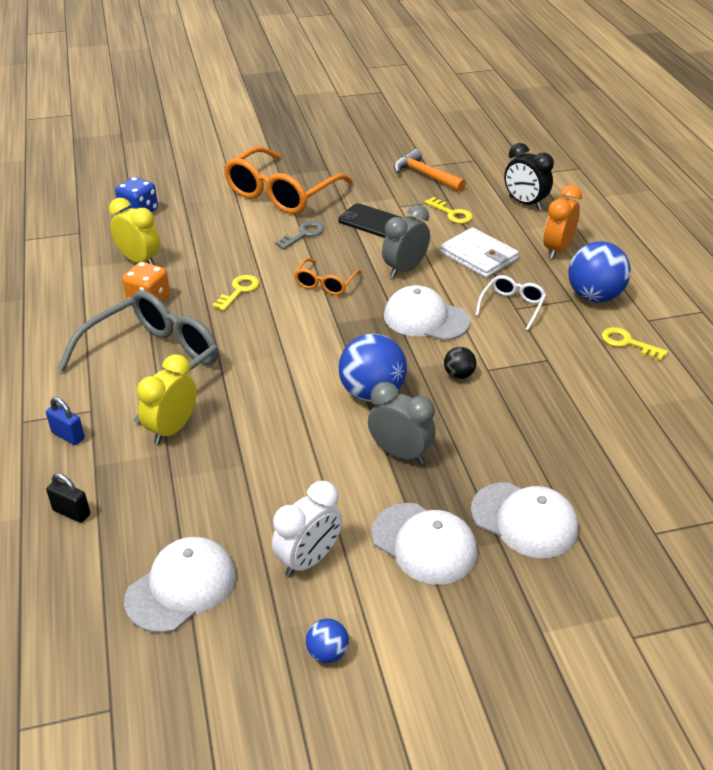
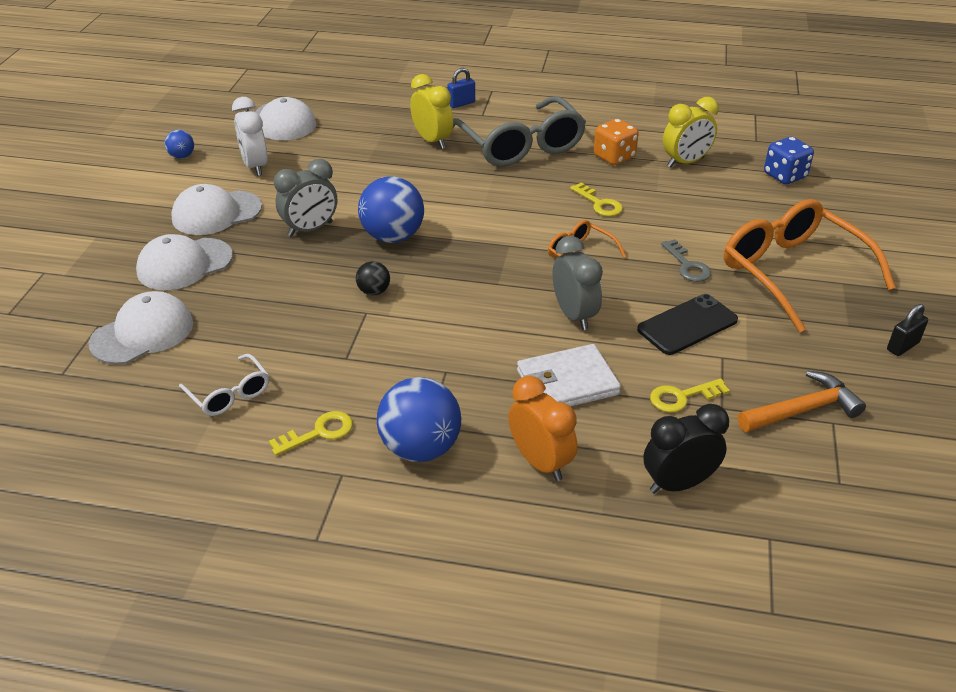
camera: 115 degrees right, 0 degrees up
(71, 512) = (385, 96): black padlock -> black padlock (902, 346)
(425, 318) = (474, 300): white cap -> white cap (142, 333)
(512, 306) = (451, 370): white glasses -> white glasses (229, 394)

